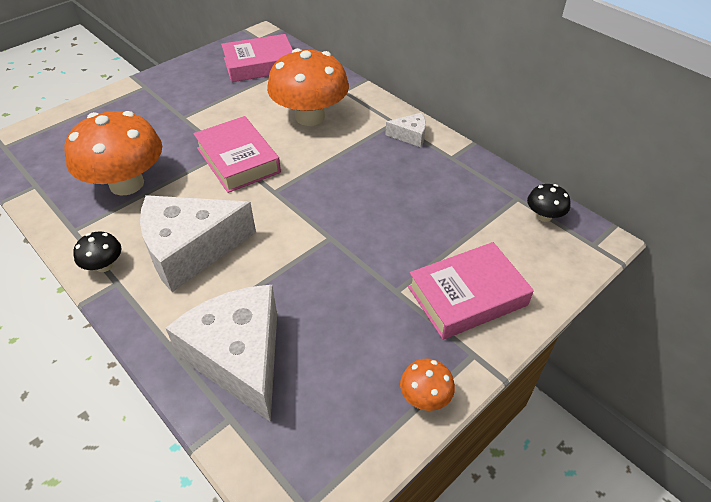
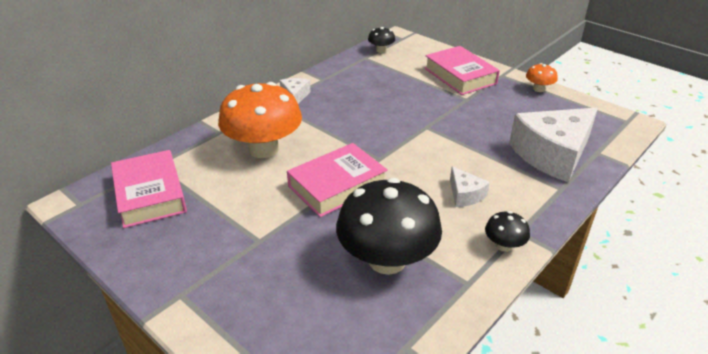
camera: 95 degrees left, 10 degrees down
(126, 184) = (387, 260): orange mushroom -> black mushroom
(191, 250) = (465, 195): white cheese -> white cheese, size x0.45

